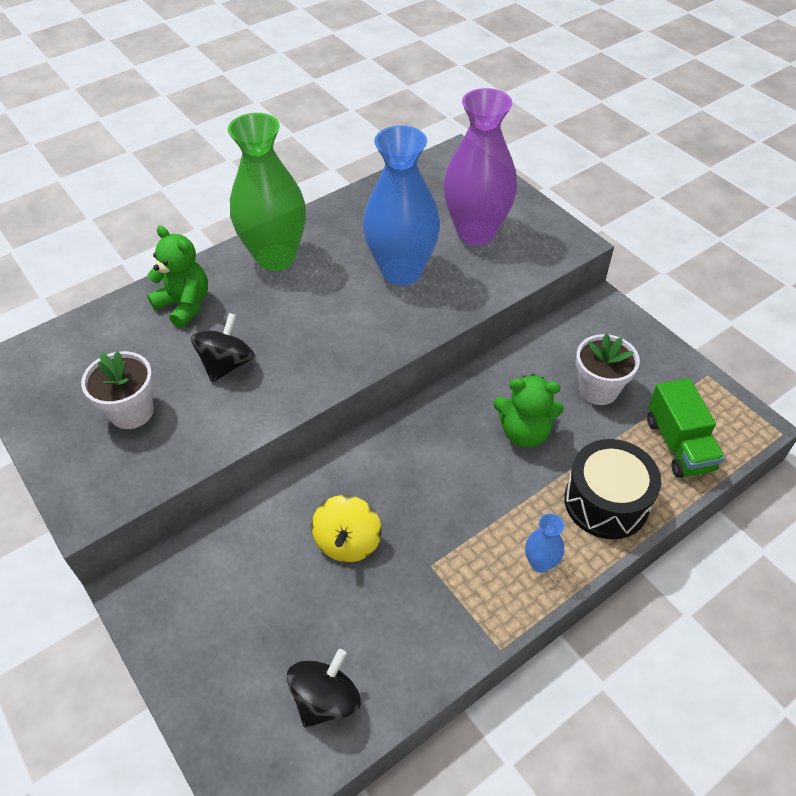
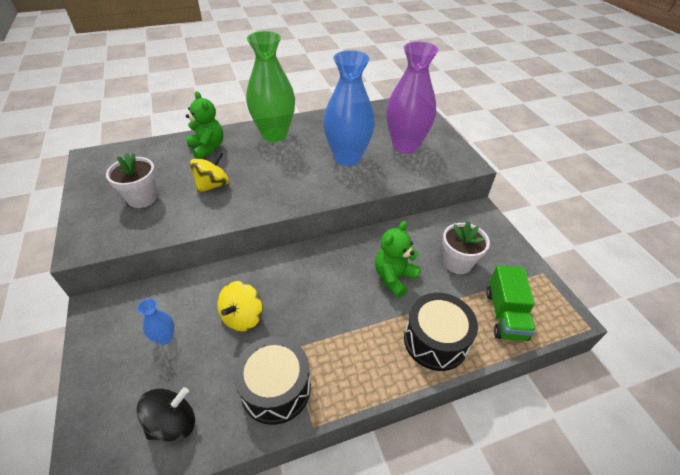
camera: 15 degrees right, 5 degrees down
(227, 364) = (213, 185): black spinning top -> yellow spinning top
(434, 619) = (275, 388): none -> black drum
(524, 432) = (394, 277): green teddy bear -> green teddy bear turned 105 degrees clockwise
(540, 563) = (369, 371): blue vase -> blue vase (165, 338)

